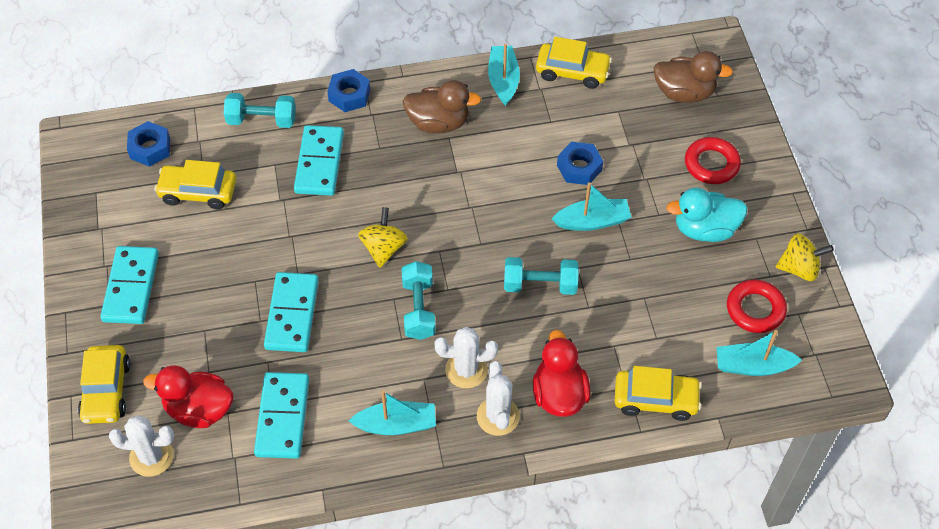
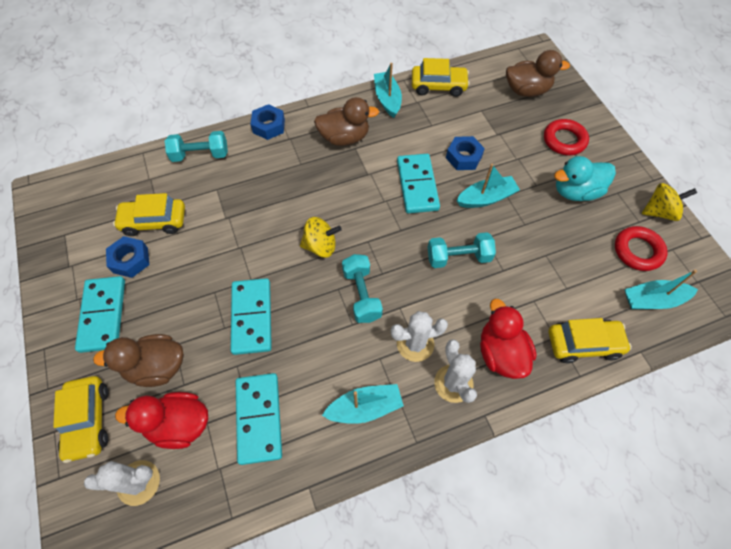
camera: 10 degrees left, 5 degrees up
(150, 148) = (108, 190): blue nut -> blue nut (130, 260)
(182, 349) = (157, 367): none -> brown duck
(319, 163) = (254, 182): turquoise domino -> turquoise domino (417, 185)
(383, 248) = (321, 246): yellow spinning top -> yellow spinning top turned 90 degrees clockwise

